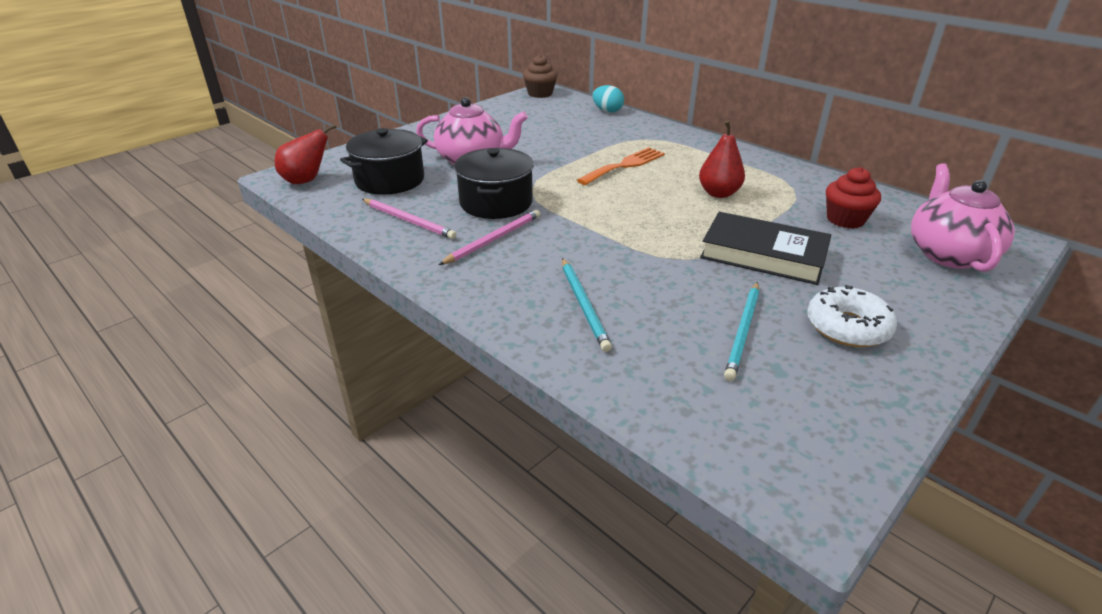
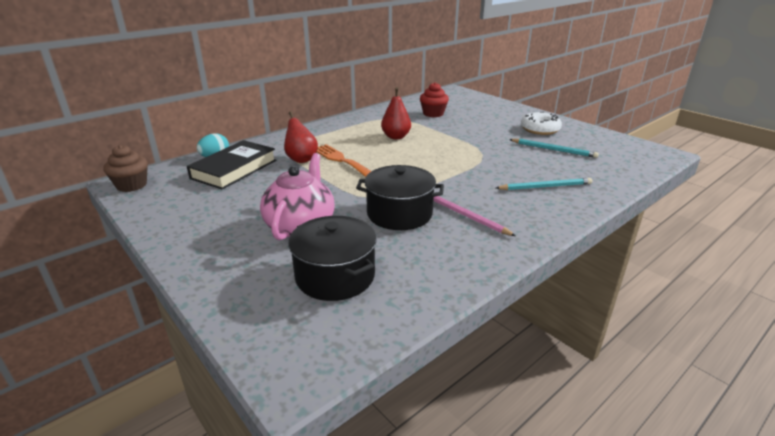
camera: 85 degrees left, 5 degrees down
(306, 180) = (315, 348): red pear -> red pear (301, 159)
(409, 221) = (433, 258): pink pencil -> none
(763, 254) = (475, 136): black book -> black book (234, 169)
(948, 254) = (468, 102): pink teapot -> none

